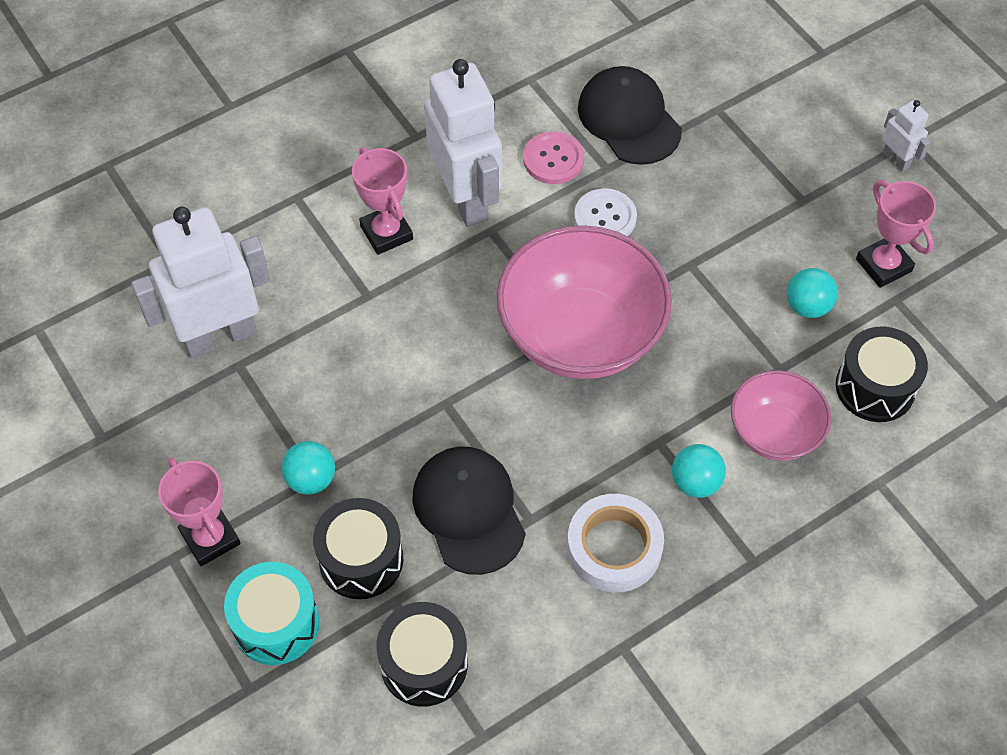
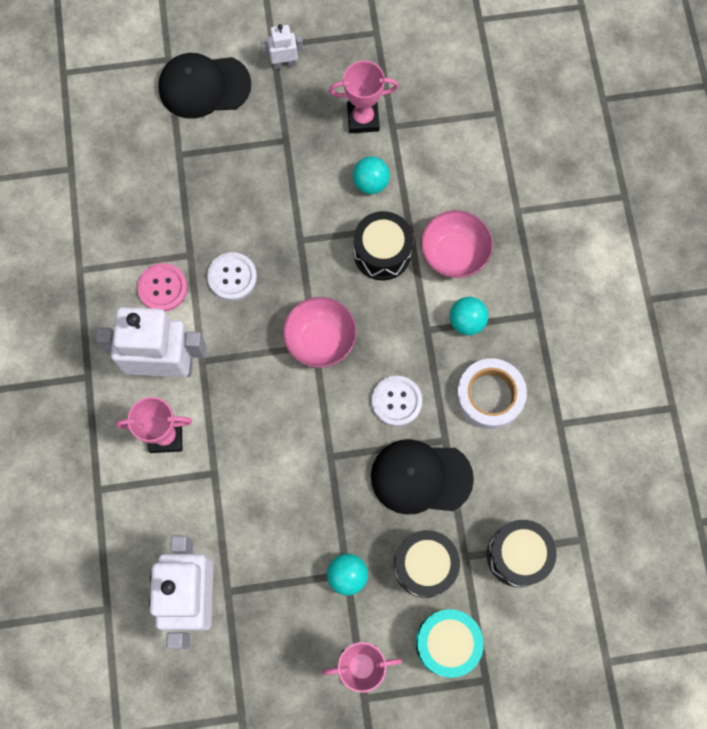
camera: 65 degrees left, 15 degrees up
(550, 445) = (396, 401): none -> white button
(580, 335) = (320, 340): pink bowl -> pink bowl, size x0.56
(629, 119) = (155, 218): black cap -> black cap (204, 86)
(875, 387) = (450, 175): black drum -> black drum (382, 253)

